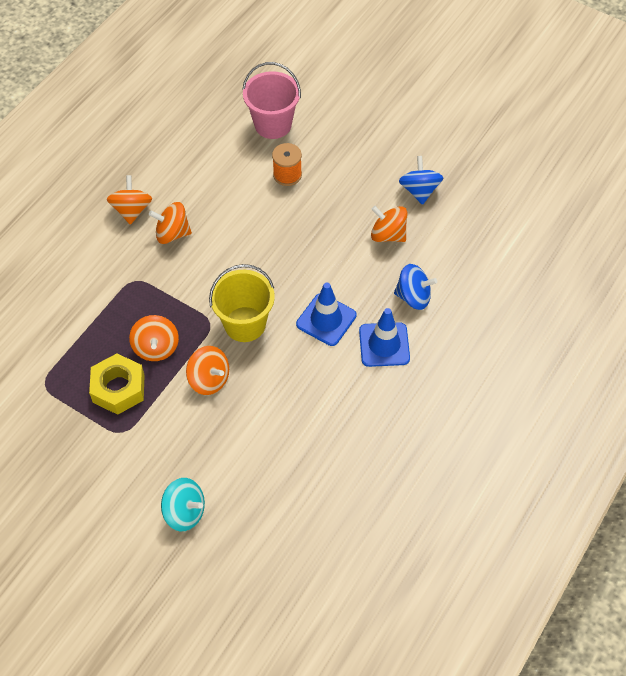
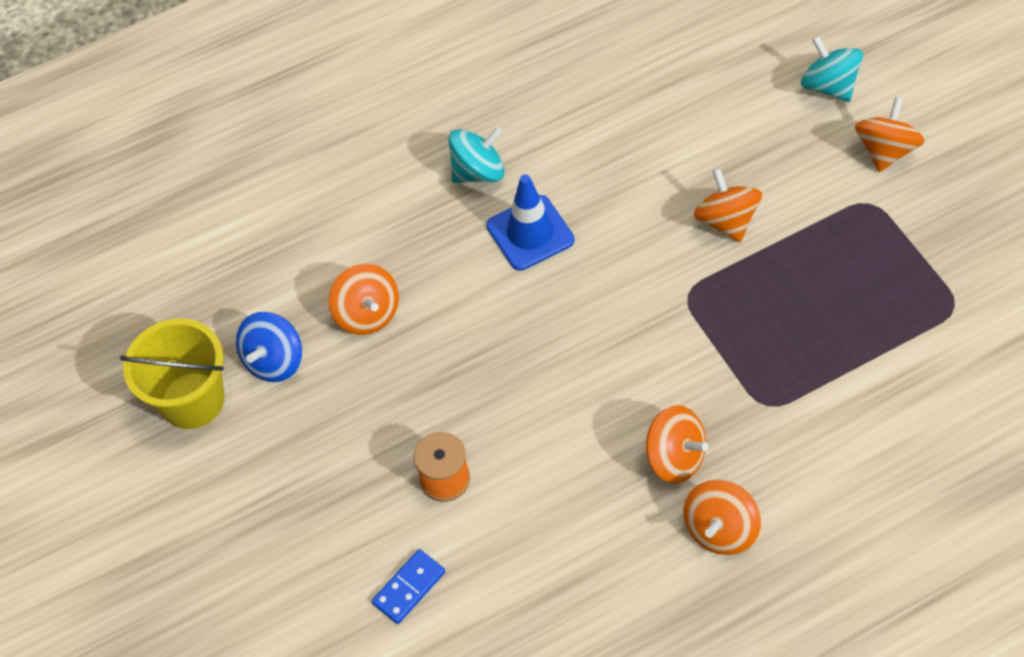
camera: 145 degrees left, 0 degrees up
(118, 388) = (852, 258): yellow nut -> none
(156, 347) = (778, 292): orange spinning top -> orange spinning top (885, 151)
(245, 324) = (641, 273): yellow bucket -> yellow bucket (192, 400)
(273, 124) = (409, 588): pink bucket -> blue domino
(384, 345) = (478, 172): blue traffic cone -> turquoise spinning top
(413, 297) = (398, 214): blue spinning top -> none

